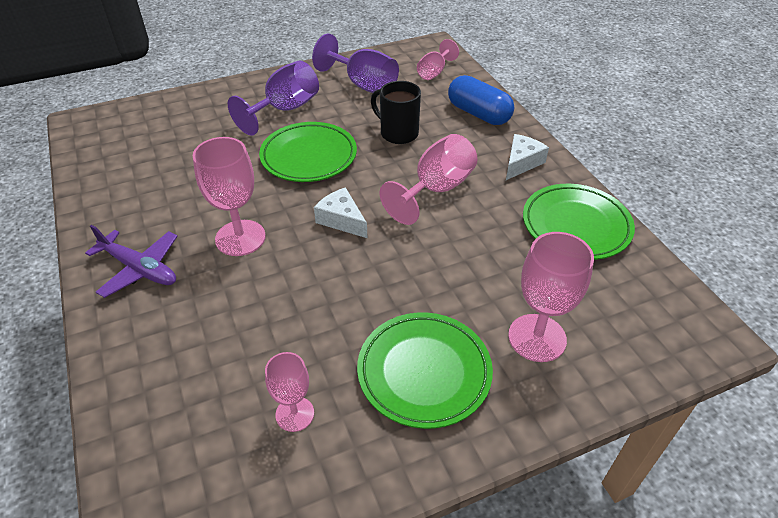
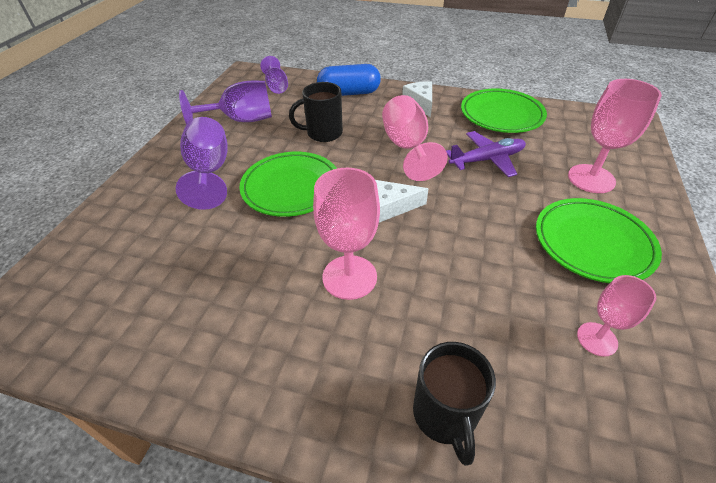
camera: 50 degrees left, 0 degrees up
(139, 269) = (316, 377): purple plane -> purple plane (486, 160)
(152, 347) = (445, 415): none -> black mug
(434, 72) = (276, 86): pink goblet -> purple goblet

